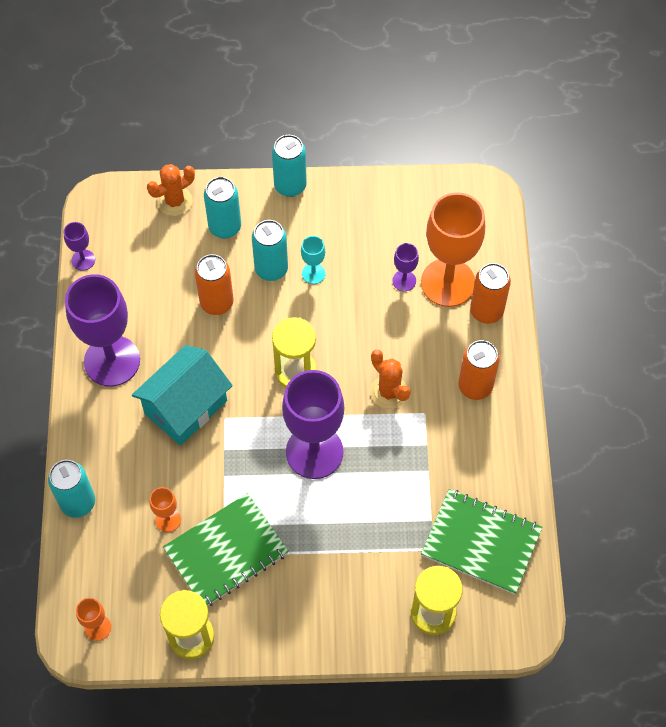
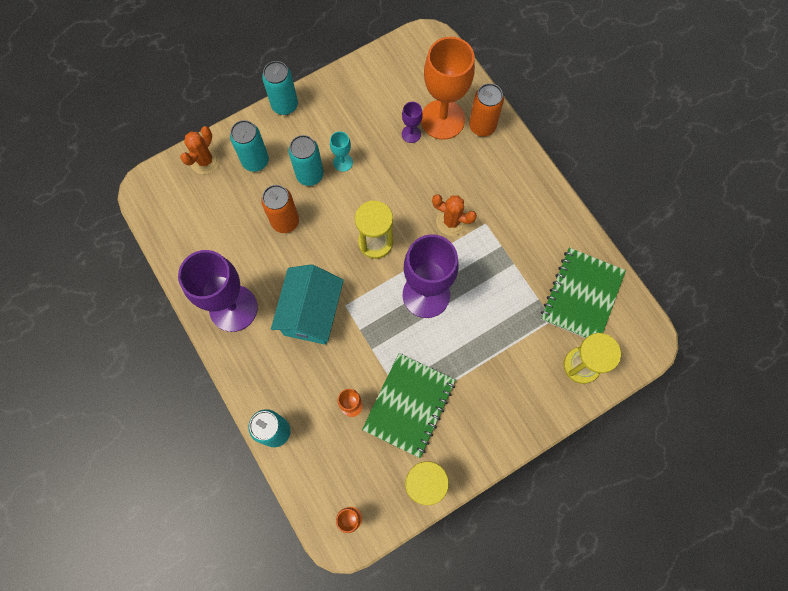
camera: 30 degrees left, 10 degrees up
(83, 260) = (162, 242): purple goblet -> none
(475, 386) = (508, 185): orange can -> none
(481, 542) = (582, 296): green notebook -> green notebook turned 60 degrees counterclockwise

